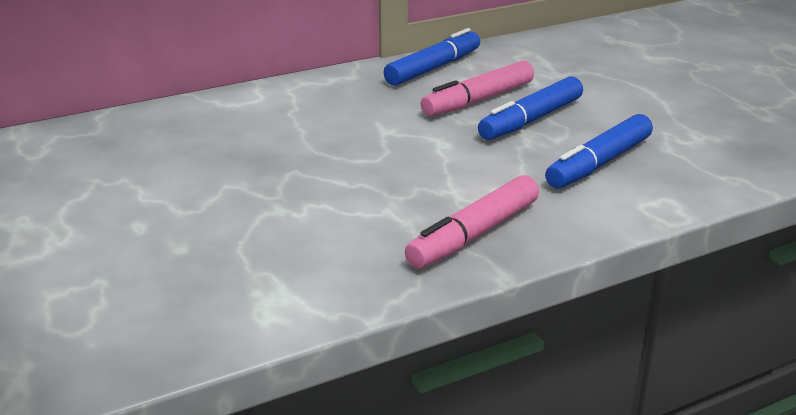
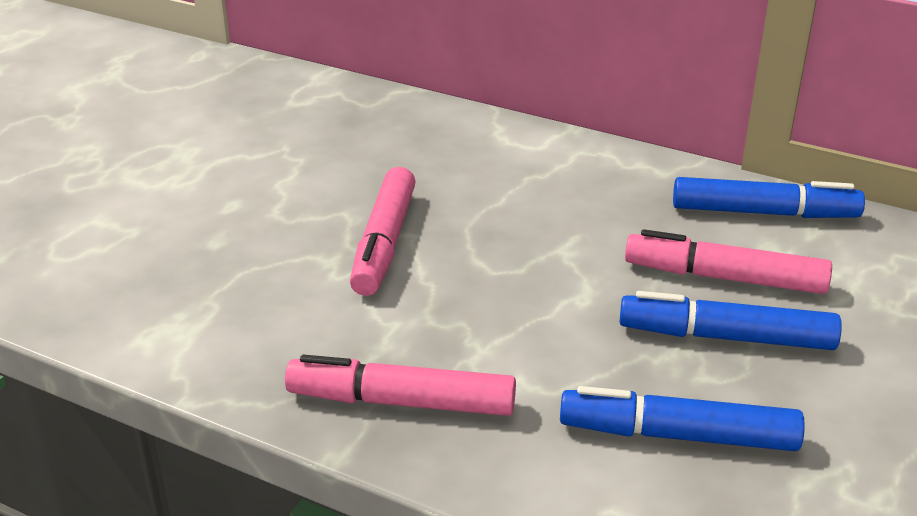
camera: 55 degrees right, 5 degrees up
(288, 183) = (384, 243): none -> pink marker

